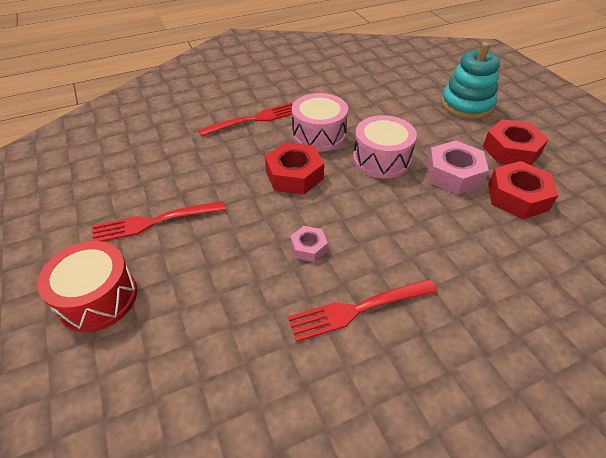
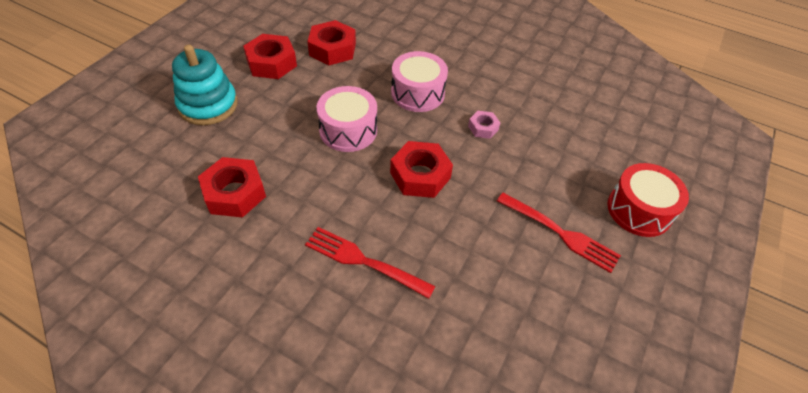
camera: 130 degrees left, 5 degrees up
(319, 134) = (346, 189): pink drum -> pink drum (417, 93)
(358, 309) = (501, 87): red fork -> none
(361, 92) = (234, 193): none -> red nut
(454, 174) = (332, 84): pink nut -> none

